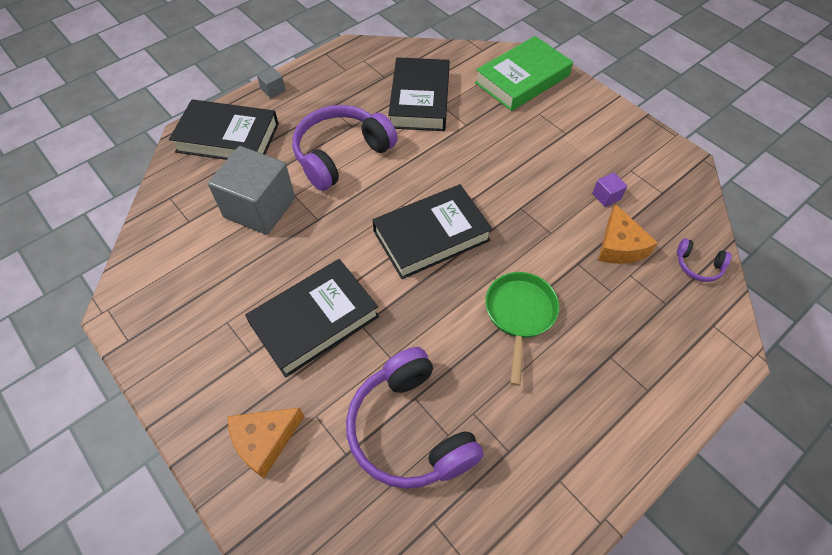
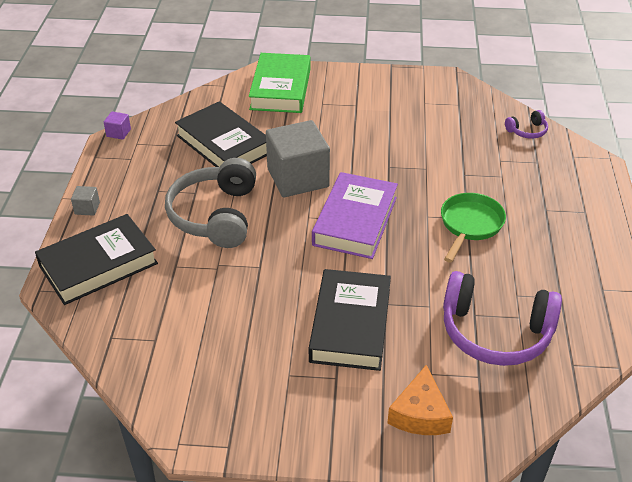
camera: 45 degrees left, 15 degrees down
(260, 208) = (202, 290): grey cube -> grey cube (298, 178)
(341, 154) = (215, 215): purple headphones -> grey headphones
(431, 236) = (355, 221): black book -> purple book
(519, 314) = (470, 225): green pan -> green pan turned 60 degrees clockwise
(606, 196) = (430, 127): purple cube -> purple cube (118, 133)
(619, 246) = (474, 149): orange cheese -> none

